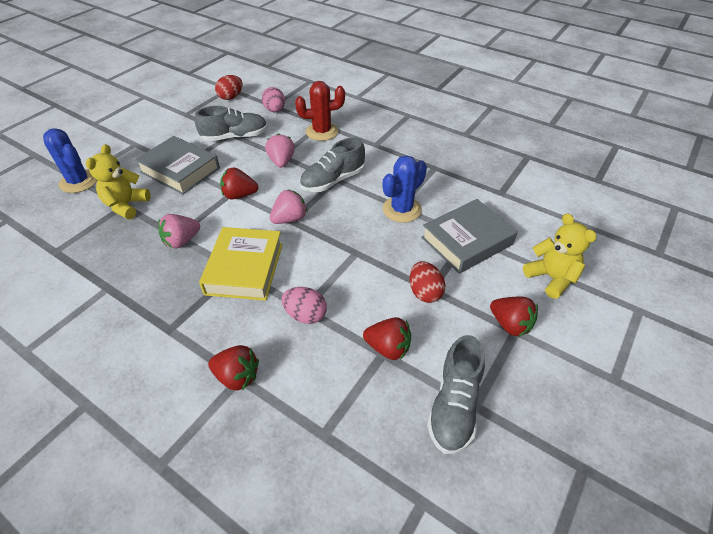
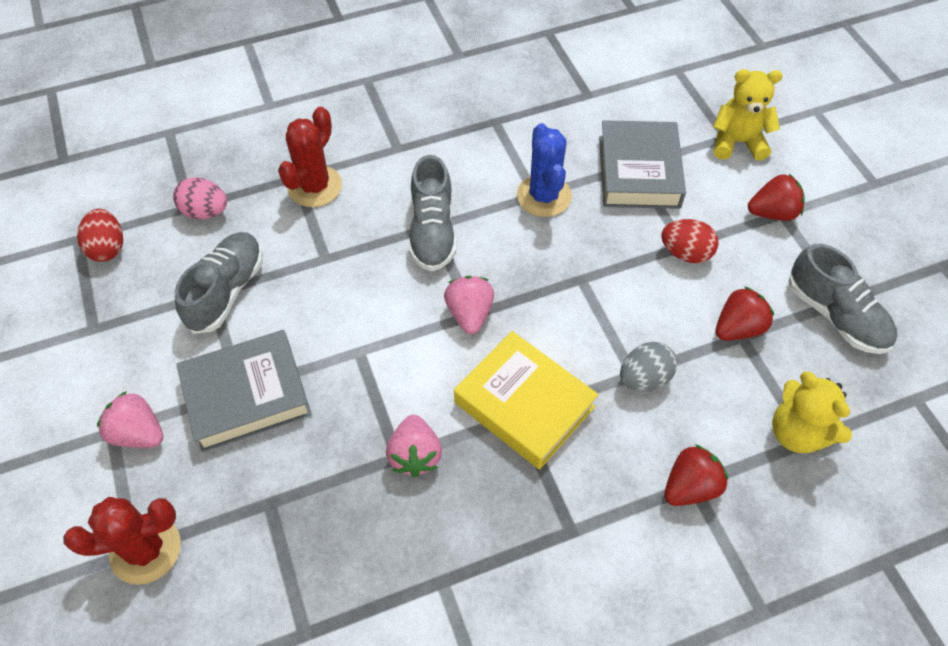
camera: 55 degrees left, 10 degrees up
(79, 181) = (146, 549): blue cactus -> red cactus
(126, 205) = (273, 499): yellow teddy bear -> yellow teddy bear (797, 432)
(239, 195) = (373, 346): red strawberry -> none
(281, 161) = (341, 265): pink strawberry -> pink strawberry (138, 433)
(305, 315) = (644, 378): pink egg -> grey egg

